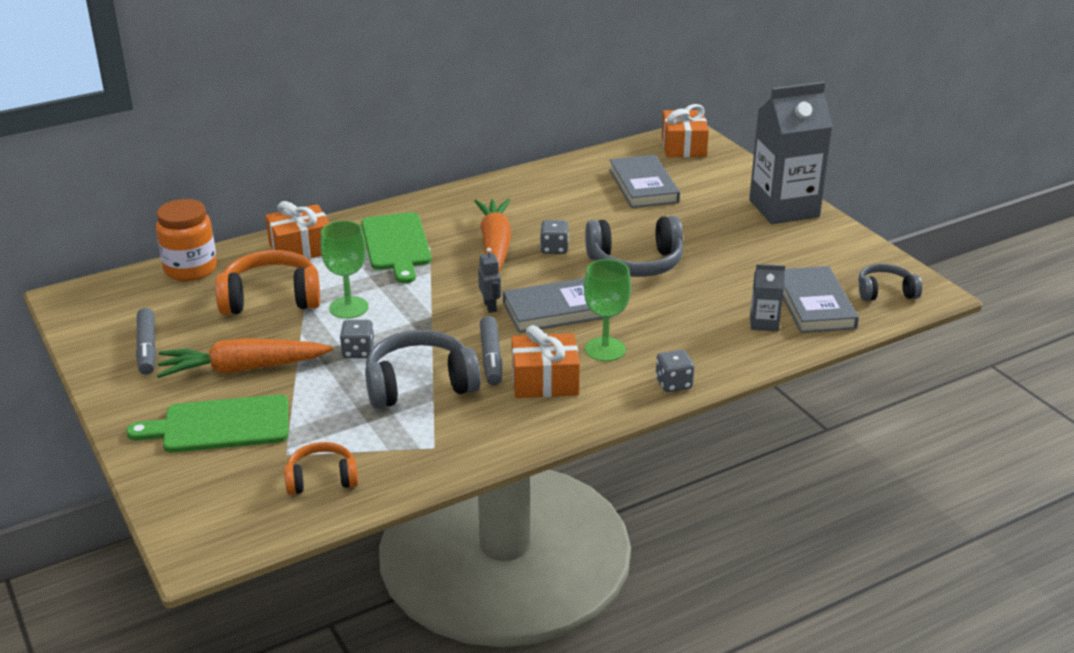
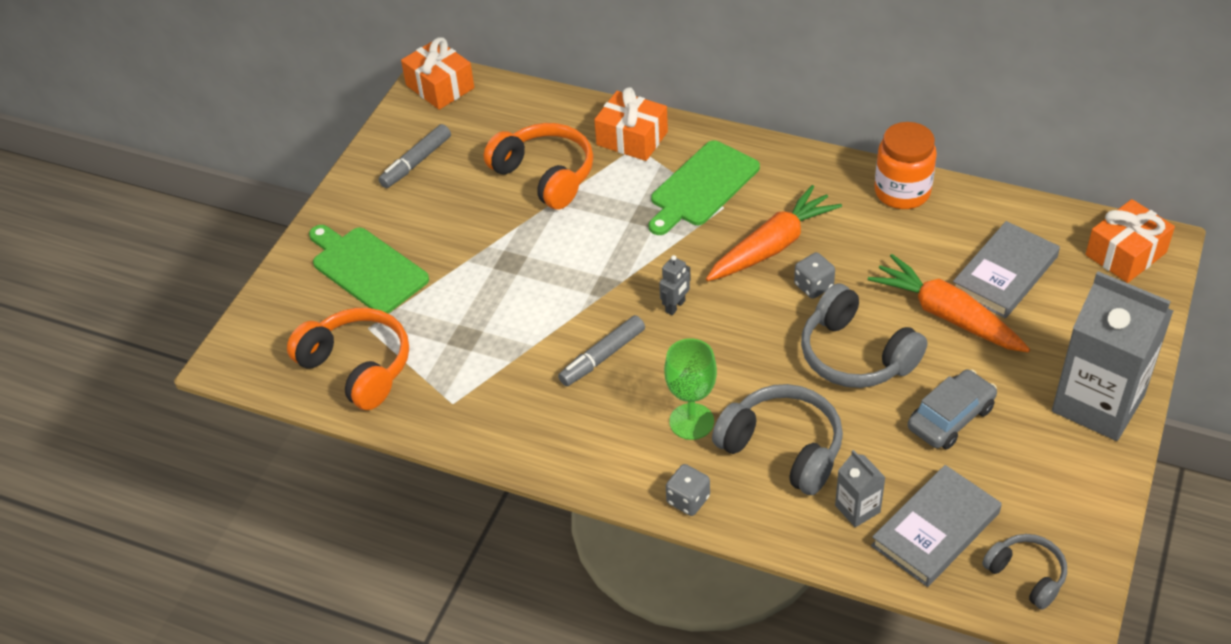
camera: 55 degrees right, 15 degrees up
(190, 269) = (535, 105): orange jar -> orange jar (902, 192)
(243, 369) = (442, 229): orange carrot -> orange carrot (947, 315)
(322, 479) = (358, 367): orange headphones -> orange headphones, size x1.69
(348, 308) = (580, 226): green goblet -> none
(358, 352) = (528, 274): grey dice -> none
(420, 384) = (522, 340): grey headphones -> grey headphones (783, 448)
(545, 381) = (604, 412): orange gift -> orange gift (440, 87)
(556, 310) = (717, 351): grey book -> none
(732, 257) = (950, 418): none -> grey car

